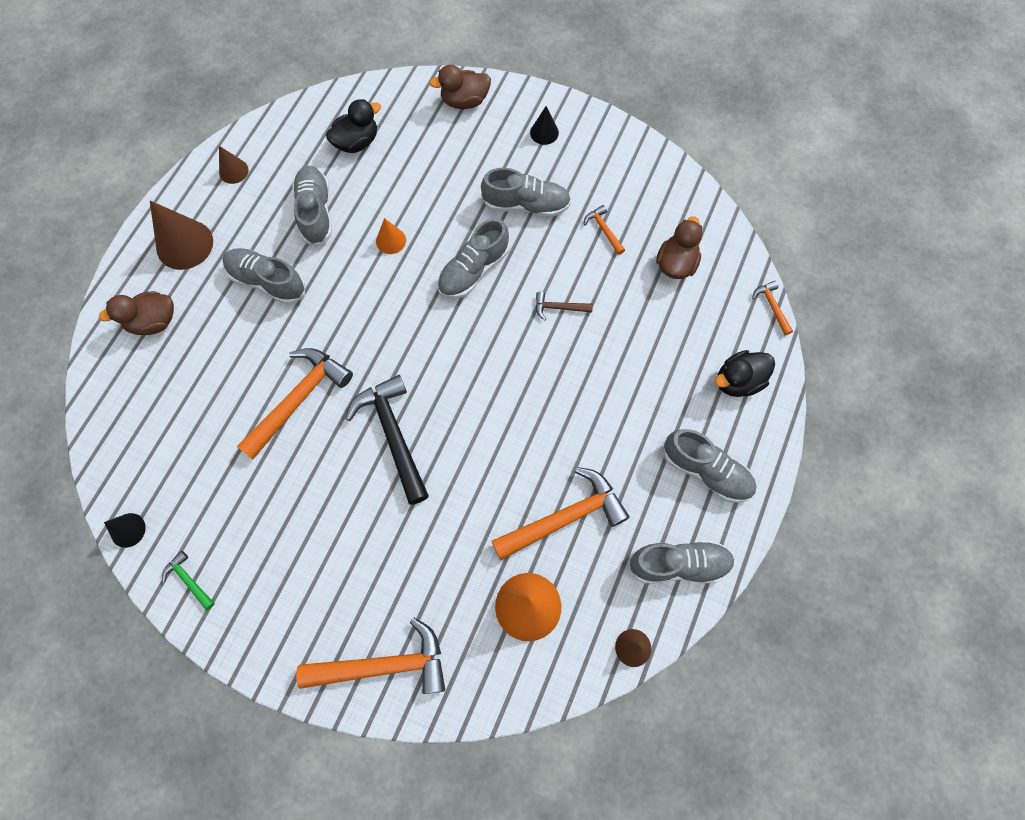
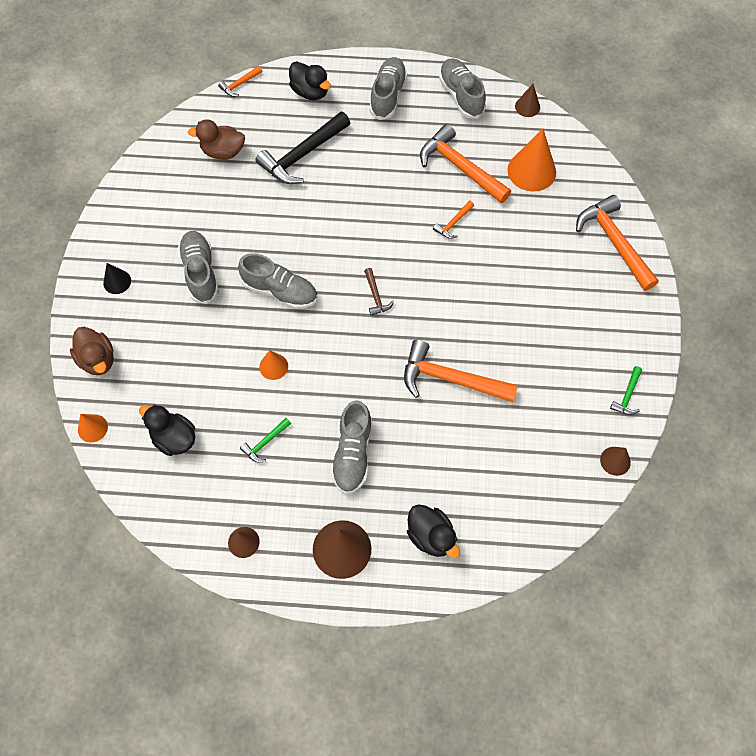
camera: 110 degrees left, 5 degrees down
(128, 530) = (615, 461): black cone -> brown cone
(154, 322) = (431, 536): brown duck -> black duck
(316, 212) = (265, 443): grey shoe -> green hammer
(393, 435) = (449, 298): black hammer -> black hammer (302, 155)
(397, 84) = (92, 428): none -> orange cone
(559, 308) = (292, 219): brown hammer -> brown hammer (376, 296)
(603, 230) = (207, 208): orange hammer -> orange hammer (453, 223)

